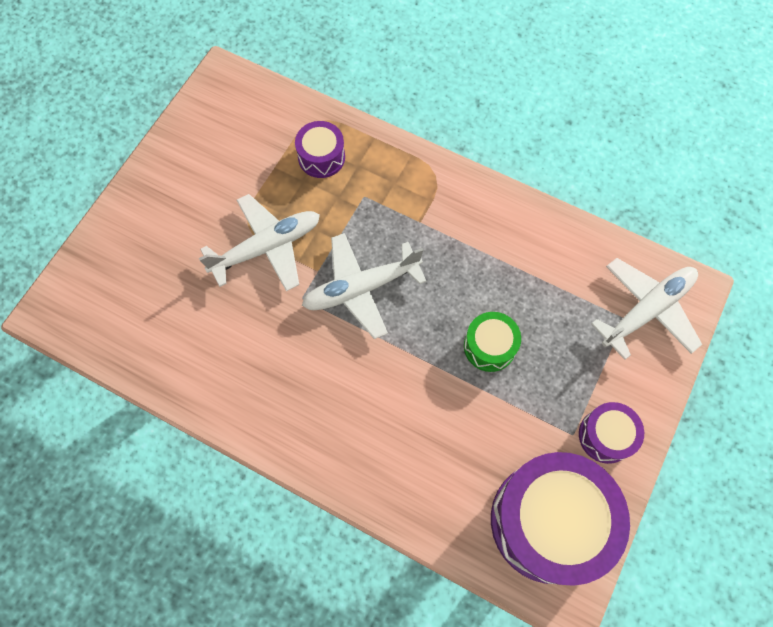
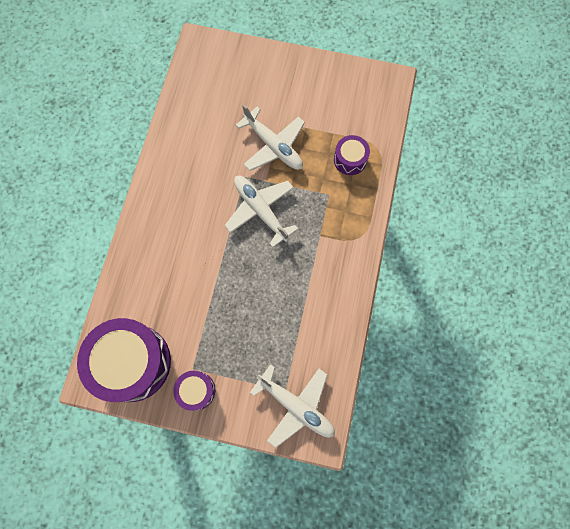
camera: 75 degrees right, 5 degrees up
(489, 346) = (241, 301): green drum -> none

